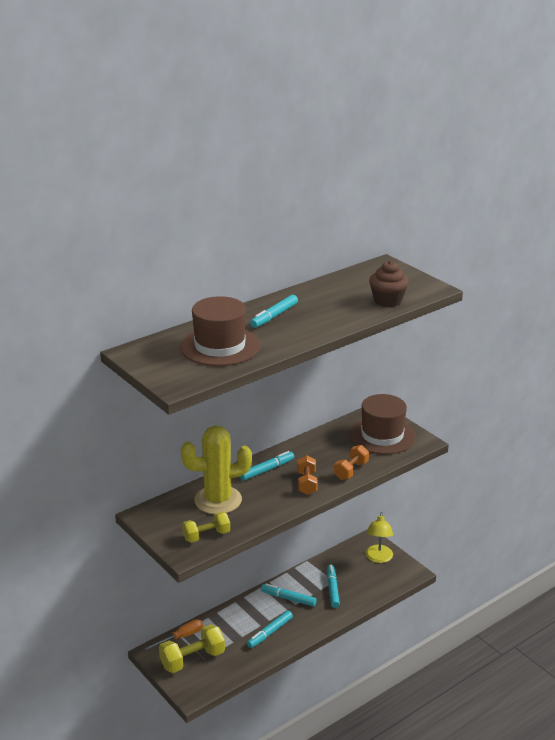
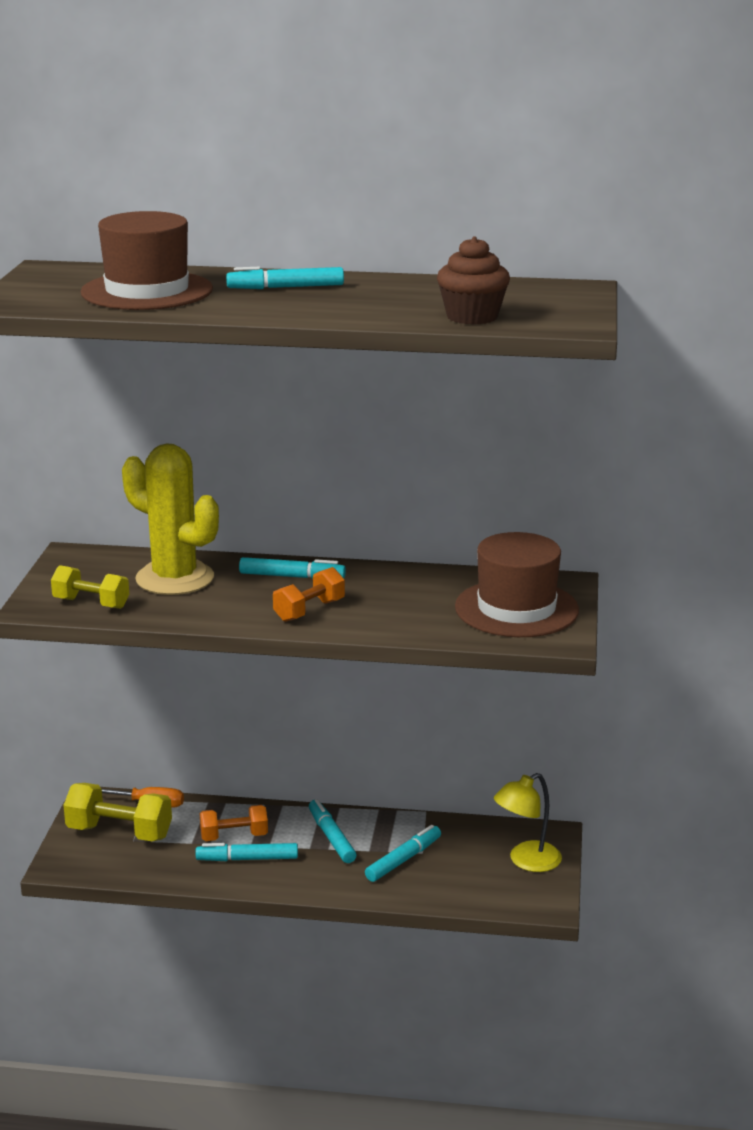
camera: 45 degrees right, 5 degrees down
(351, 470) = (392, 624): orange dumbbell -> orange dumbbell (234, 836)

